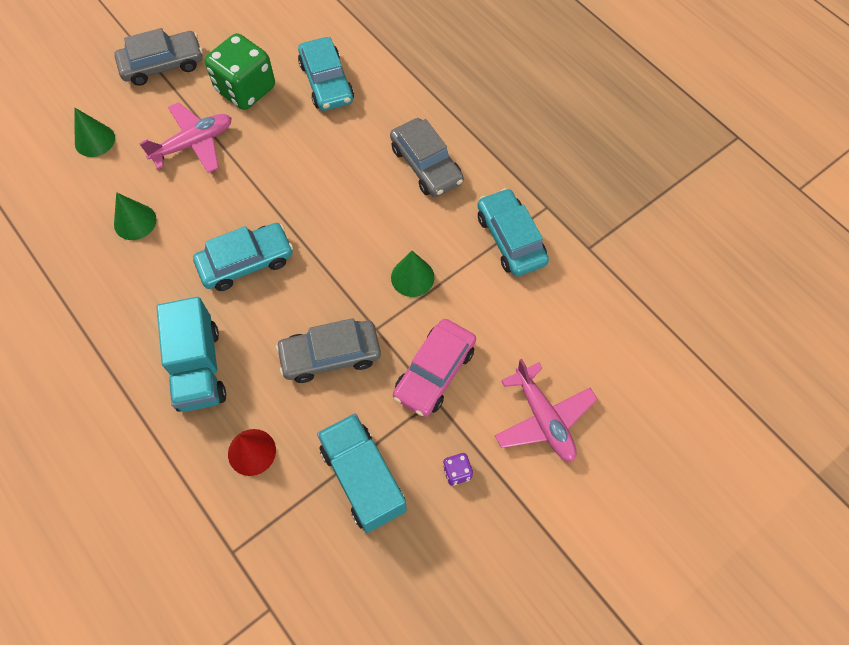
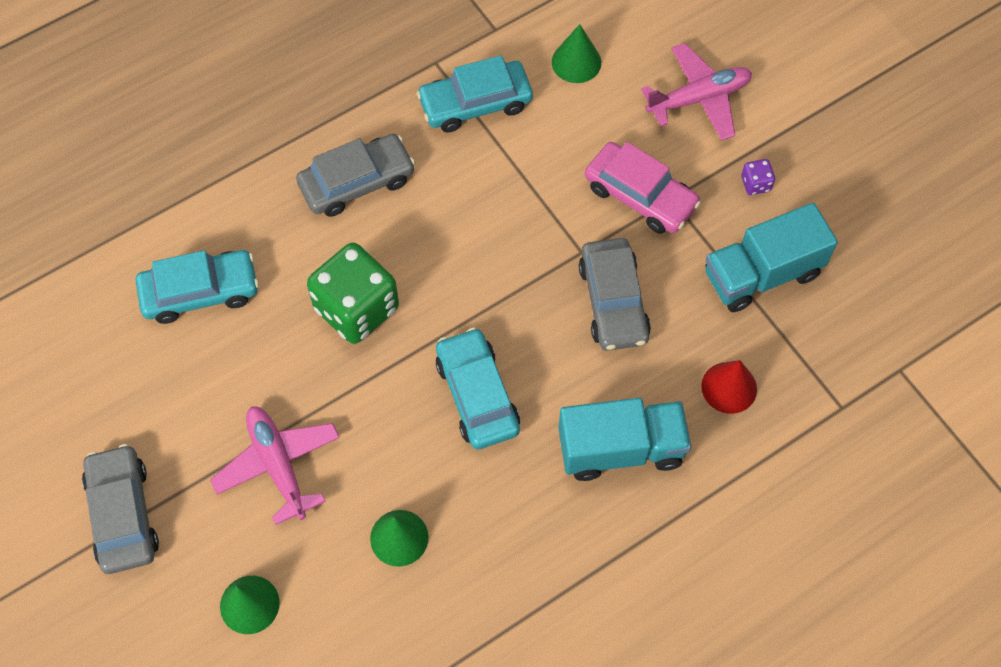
camera: 85 degrees left, 0 degrees up
(245, 89) = (193, 397): green dice -> green dice (356, 308)
(412, 277) = (517, 209): green cone -> green cone (576, 62)

